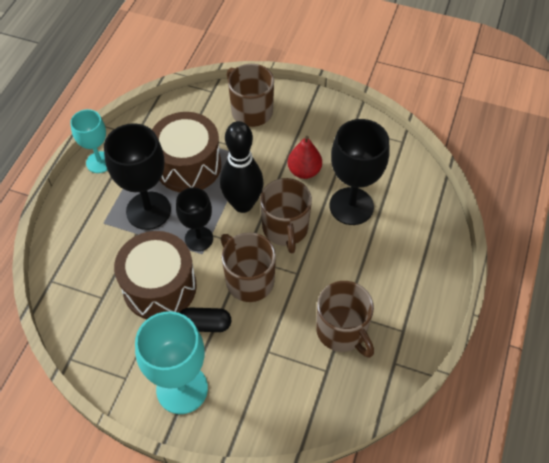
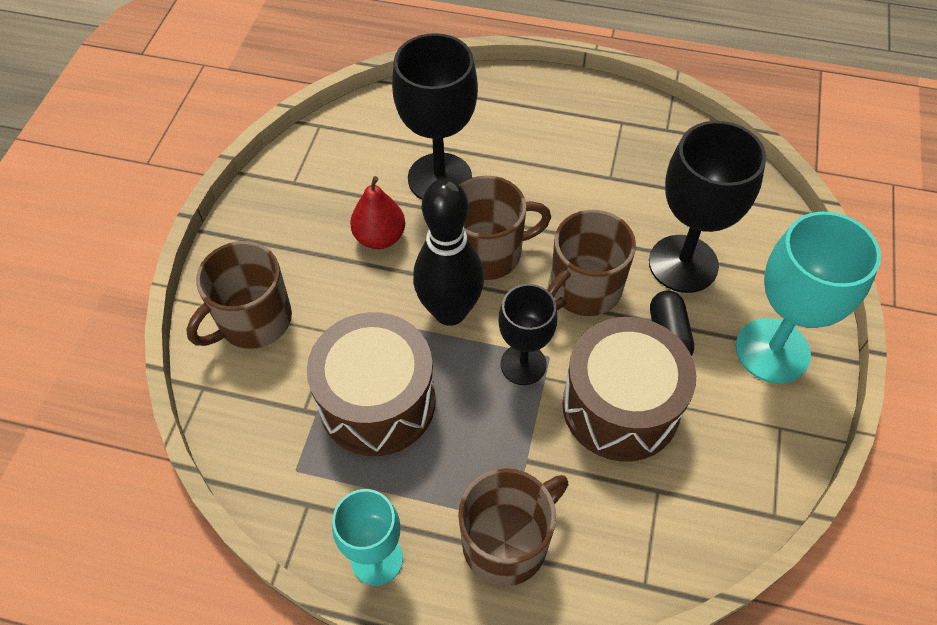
camera: 95 degrees left, 0 degrees up
(148, 210) = (478, 449): black goblet -> black goblet (683, 264)
(342, 331) = (638, 180): brown mug -> brown mug (507, 542)

